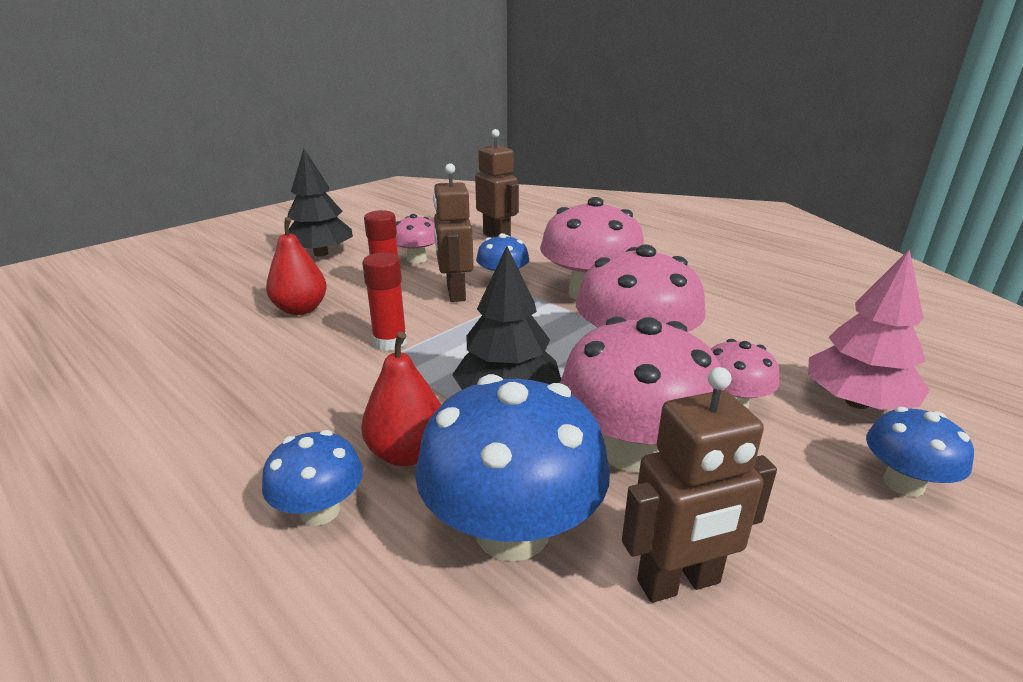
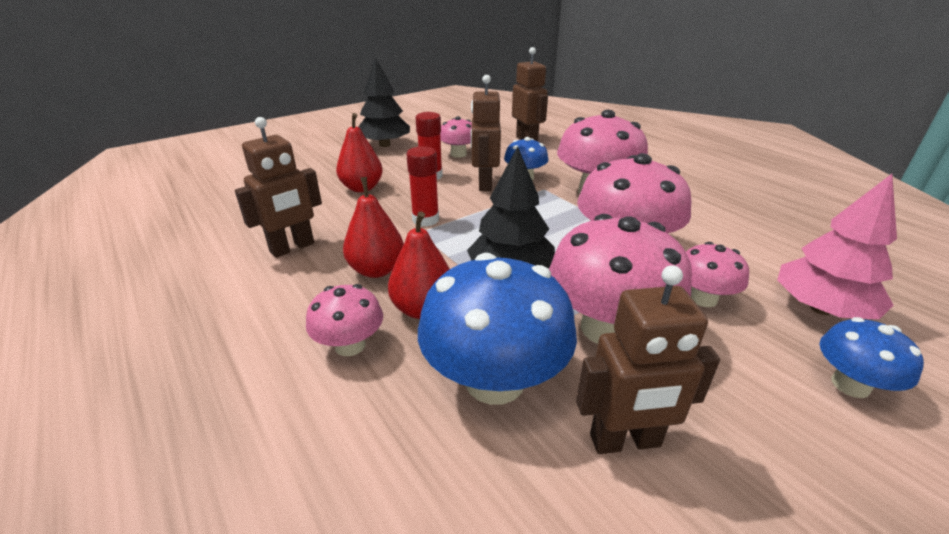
camera: 10 degrees right, 5 degrees up
(220, 394) = (292, 248): none -> brown robot
(320, 510) = (350, 345): blue mushroom -> pink mushroom
(338, 410) = (377, 270): none -> red pear

